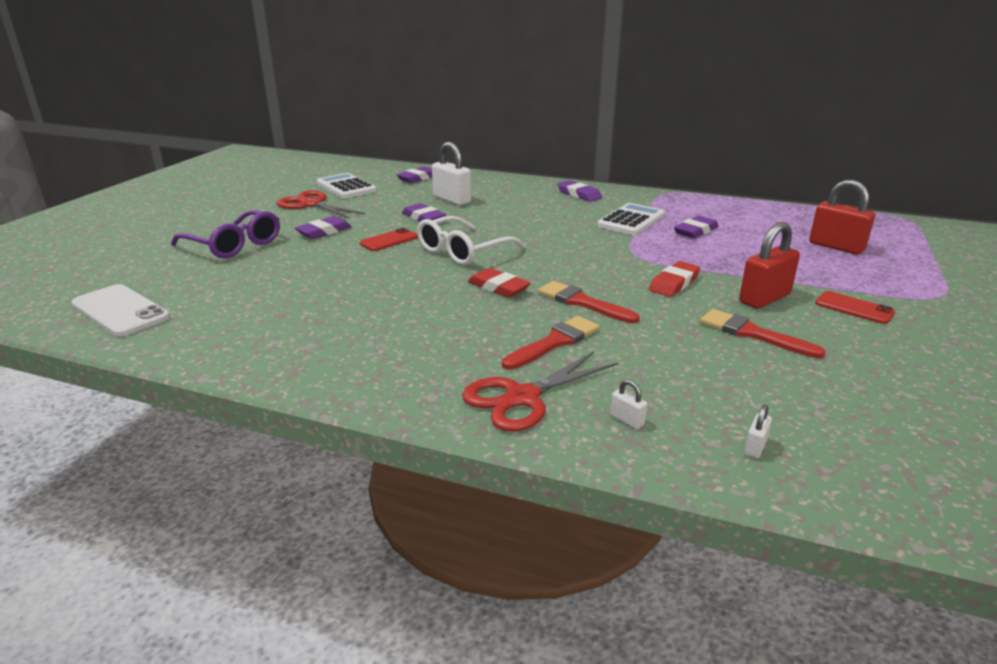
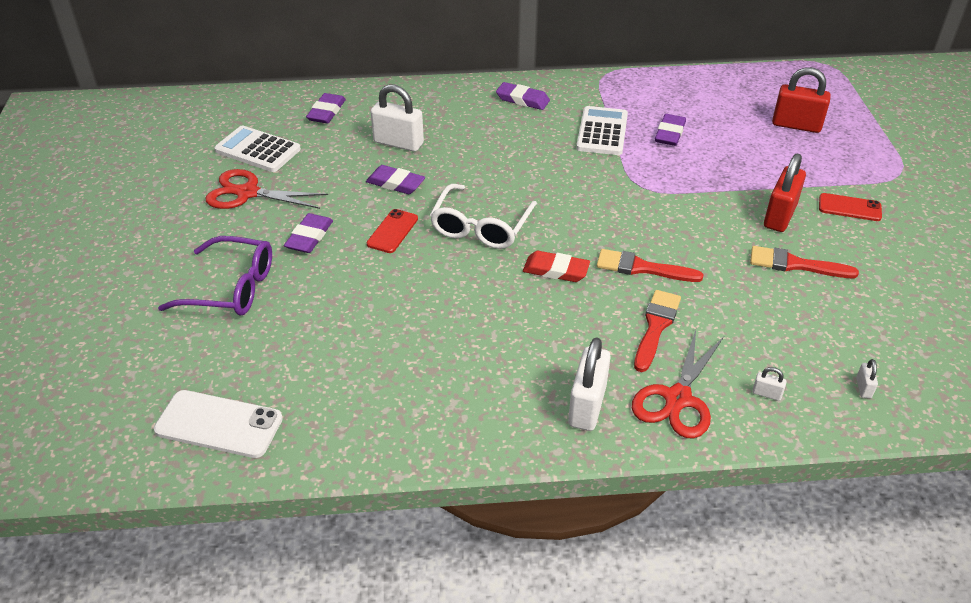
camera: 25 degrees left, 15 degrees up
(425, 378) = (587, 406): none -> white padlock
(674, 283) = (698, 217): red eraser -> none

